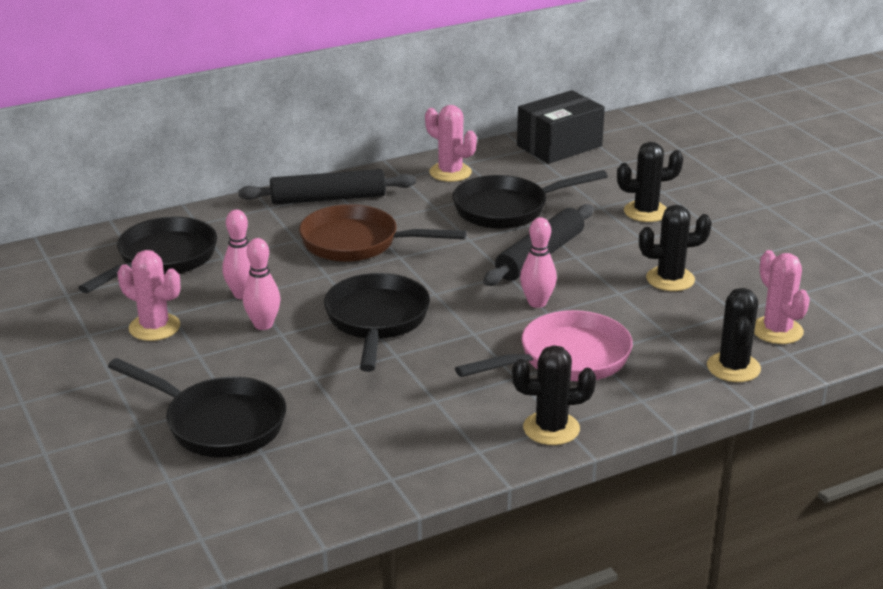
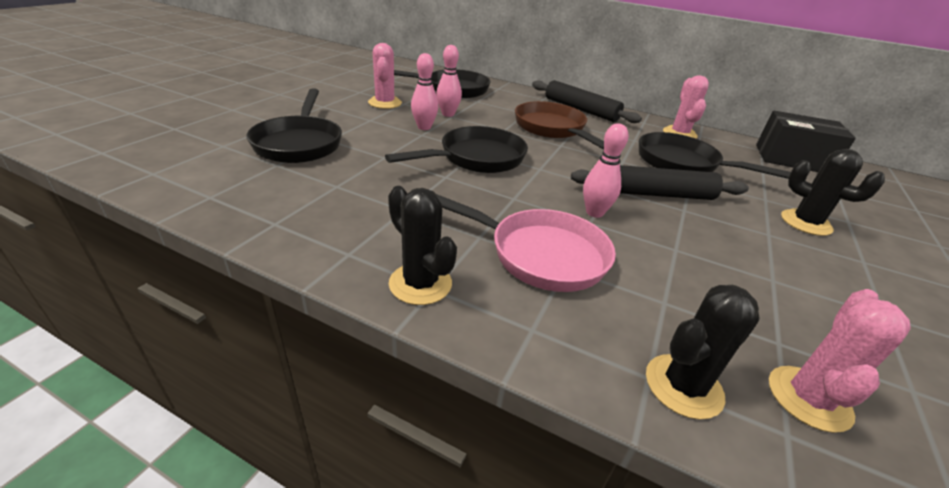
camera: 50 degrees right, 5 degrees up
(670, 279) = (746, 272): black cactus -> none

